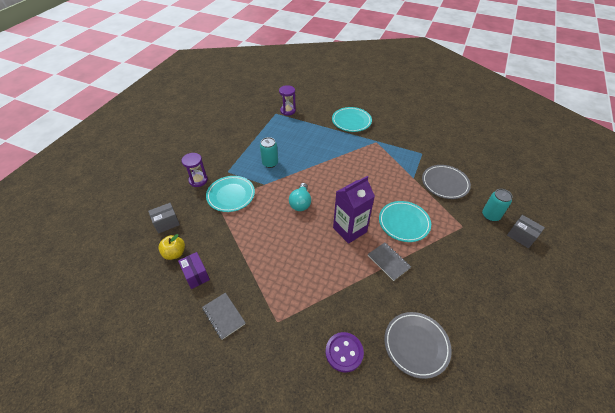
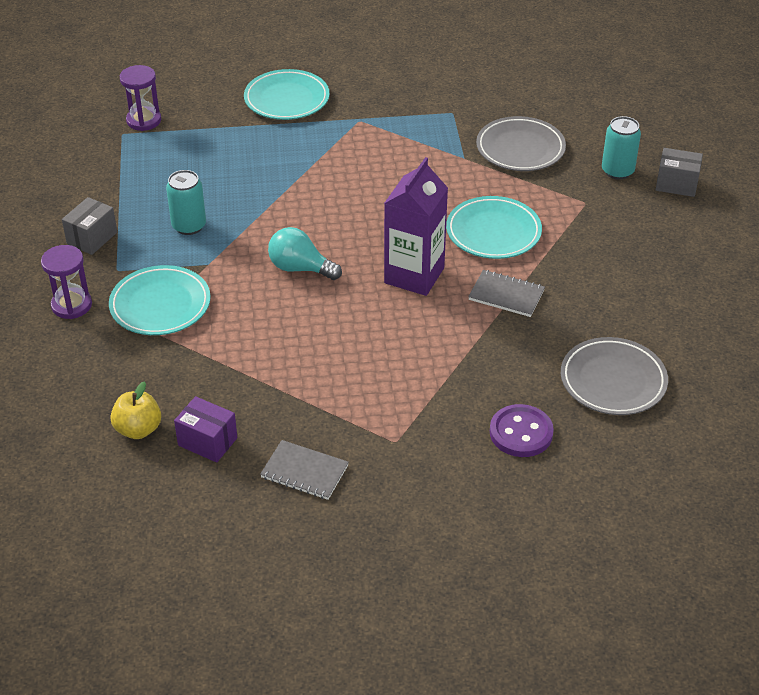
camera: 30 degrees left, 5 degrees down
(166, 223) = (77, 394): grey box -> grey box (92, 238)
(300, 203) = (300, 268): turquoise light bulb -> turquoise light bulb turned 135 degrees clockwise

